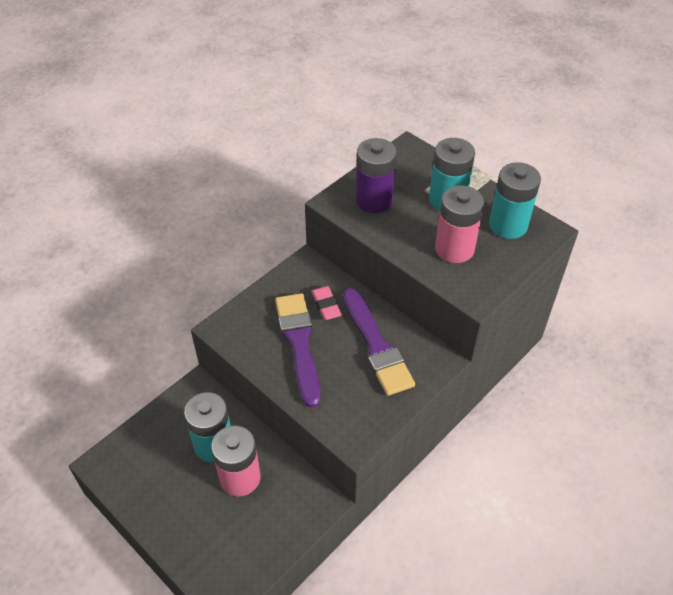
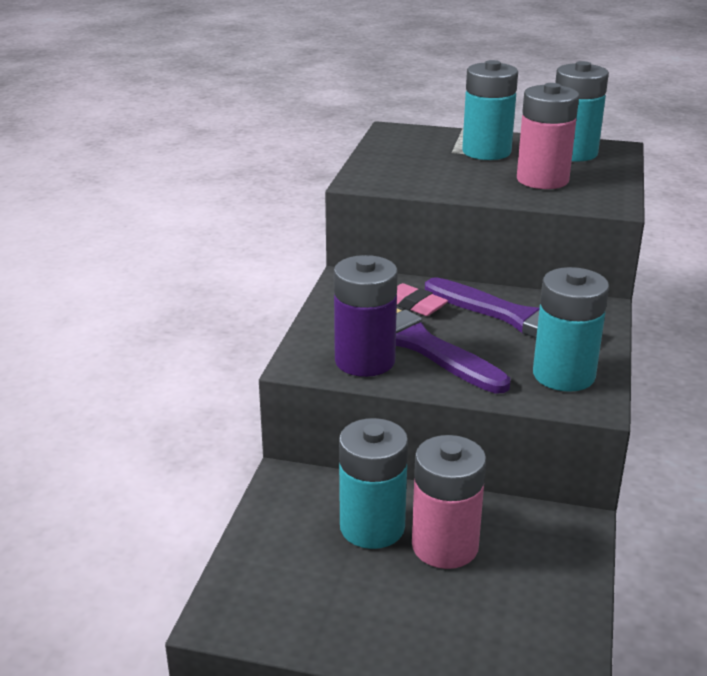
camera: 30 degrees left, 20 degrees down
(359, 410) = (563, 375): none -> turquoise battery
(374, 200) = (406, 169): purple battery -> purple battery (365, 361)

